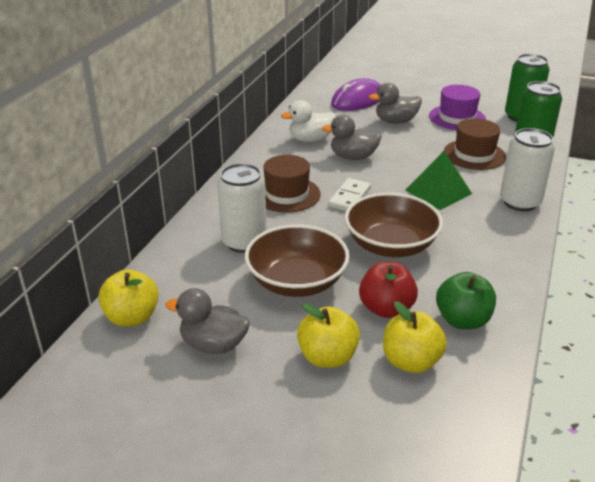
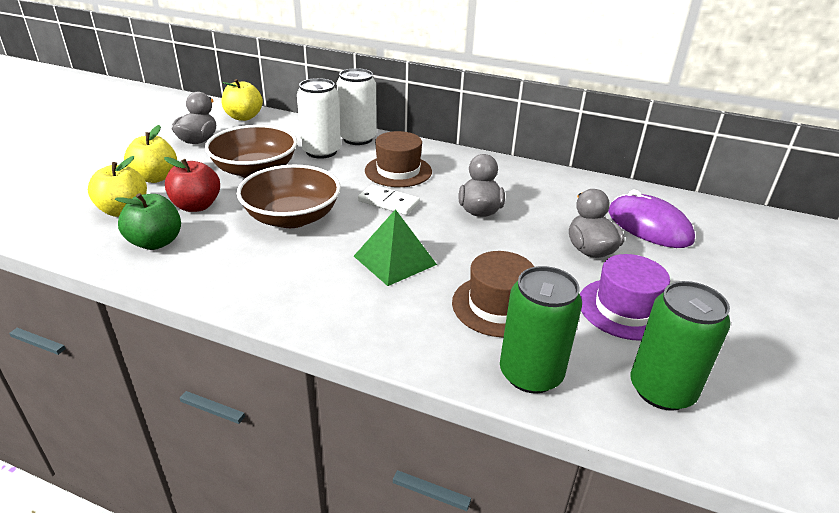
camera: 90 degrees right, 0 degrees up
(310, 139) = (520, 188): white duck -> none
(520, 202) = (360, 324): white can -> white can (358, 139)

